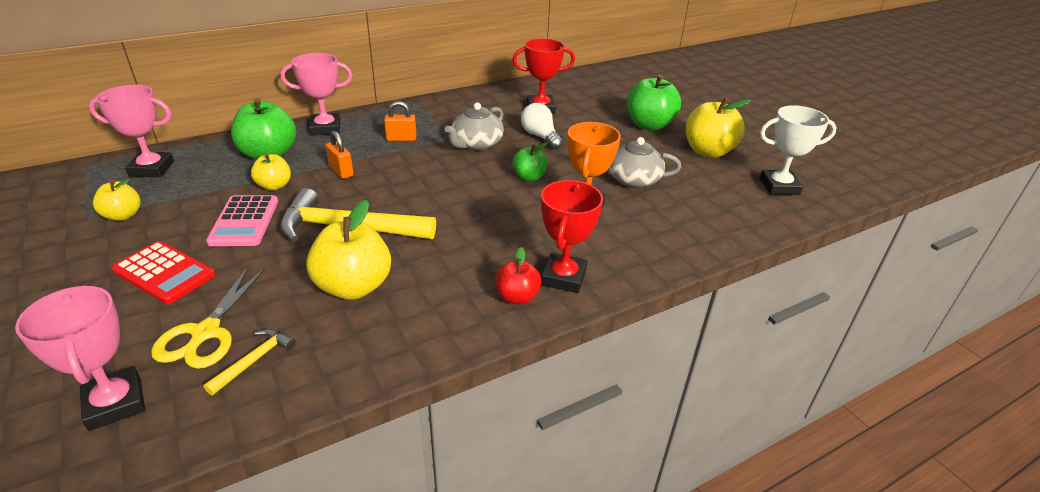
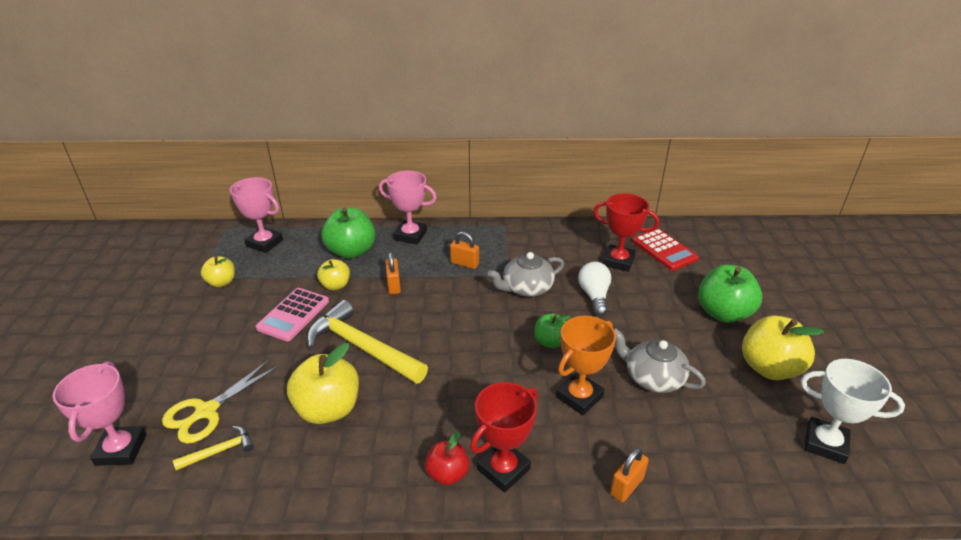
camera: 30 degrees right, 0 degrees up
(164, 273) = (214, 345): red calculator -> red calculator (664, 250)
(670, 256) = (626, 486): none -> orange padlock

